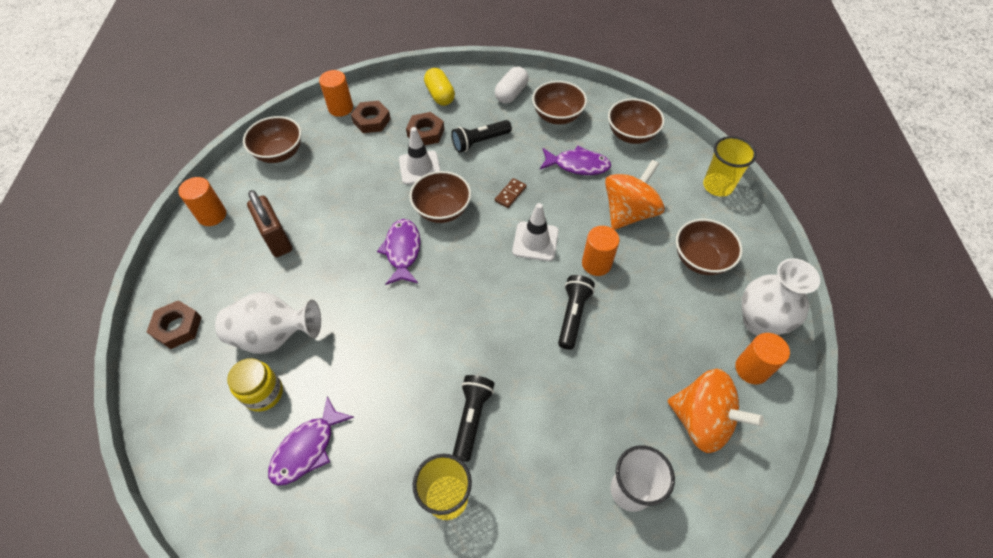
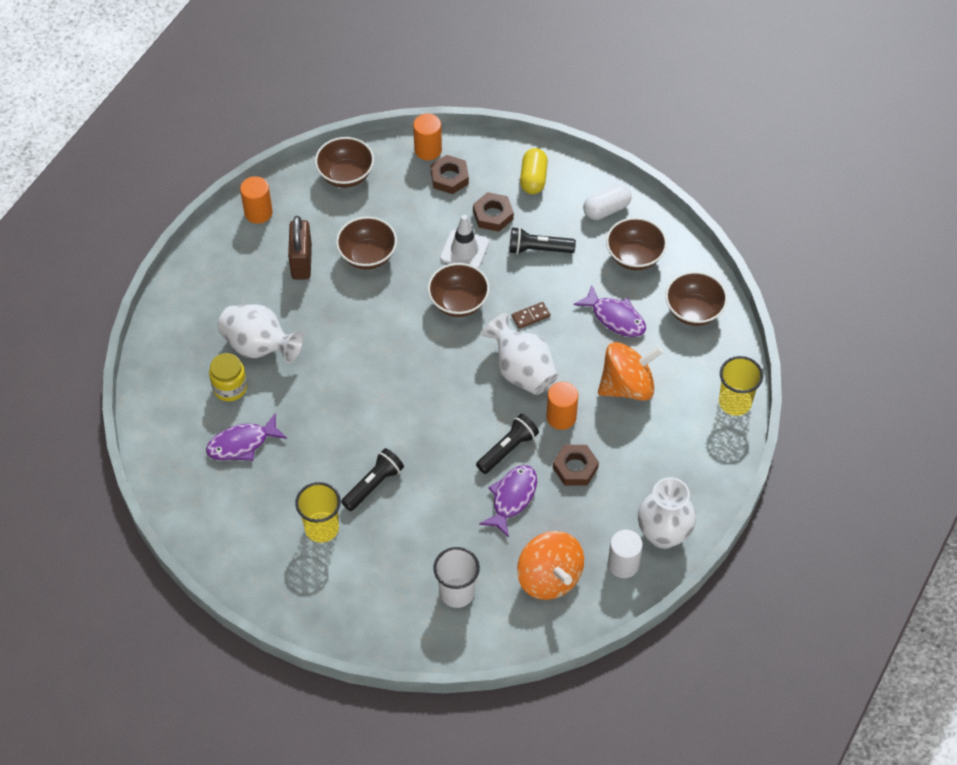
camera: 30 degrees right, 0 degrees up
(177, 327) = (189, 302): brown nut -> brown nut (575, 468)
(402, 251) = (401, 324): purple fish -> purple fish (512, 498)
(535, 241) = (522, 371): white traffic cone -> white vase
(700, 259) = (657, 459): brown bowl -> brown bowl (367, 255)
(751, 369) = (623, 564): orange cylinder -> white cylinder

